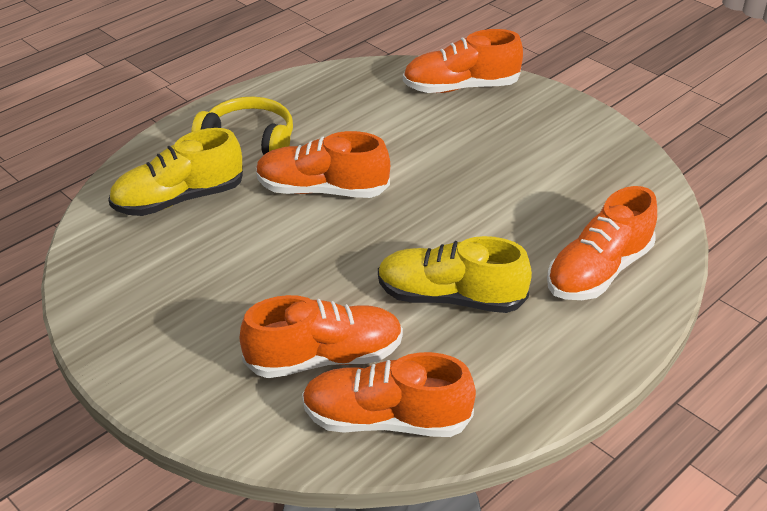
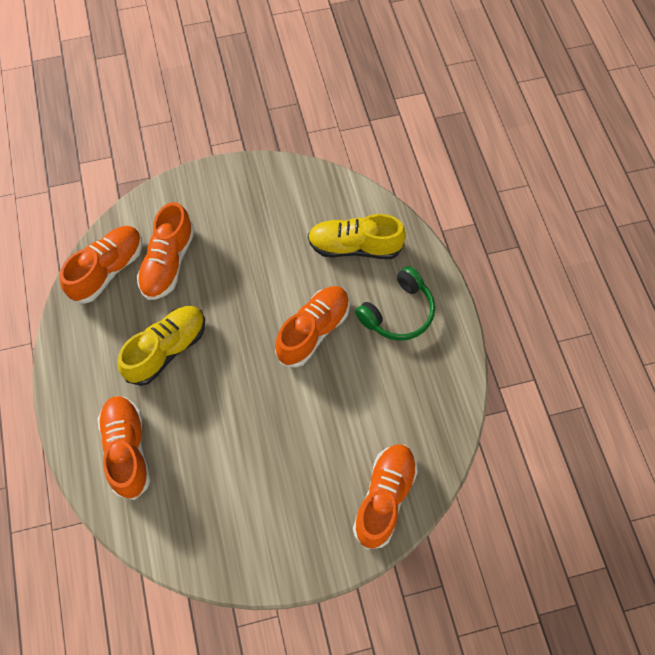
camera: 120 degrees right, 25 degrees up
(179, 199) = (355, 247): yellow shoe -> yellow shoe turned 90 degrees counterclockwise
(249, 140) = (398, 312): yellow headphones -> green headphones

